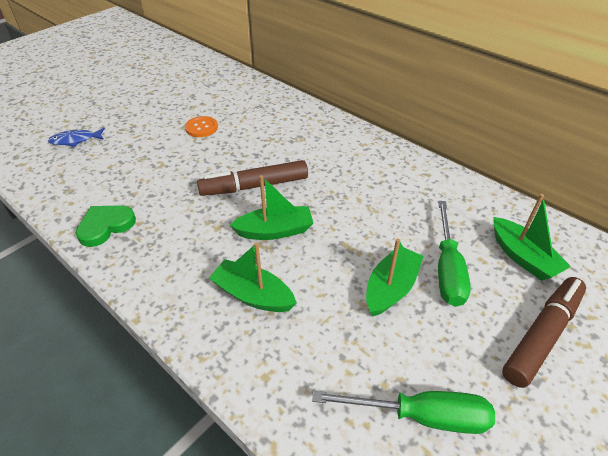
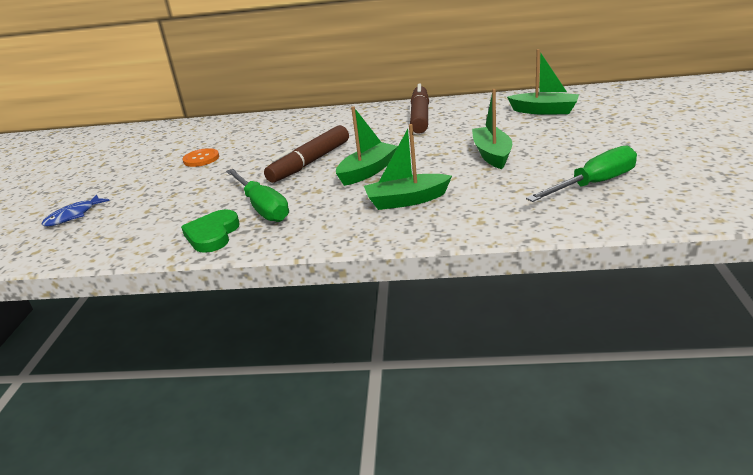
camera: 35 degrees left, 15 degrees down
(447, 269) = (511, 133): green screwdriver -> green screwdriver (262, 207)
(542, 335) = (602, 130): brown marker -> brown marker (420, 117)

